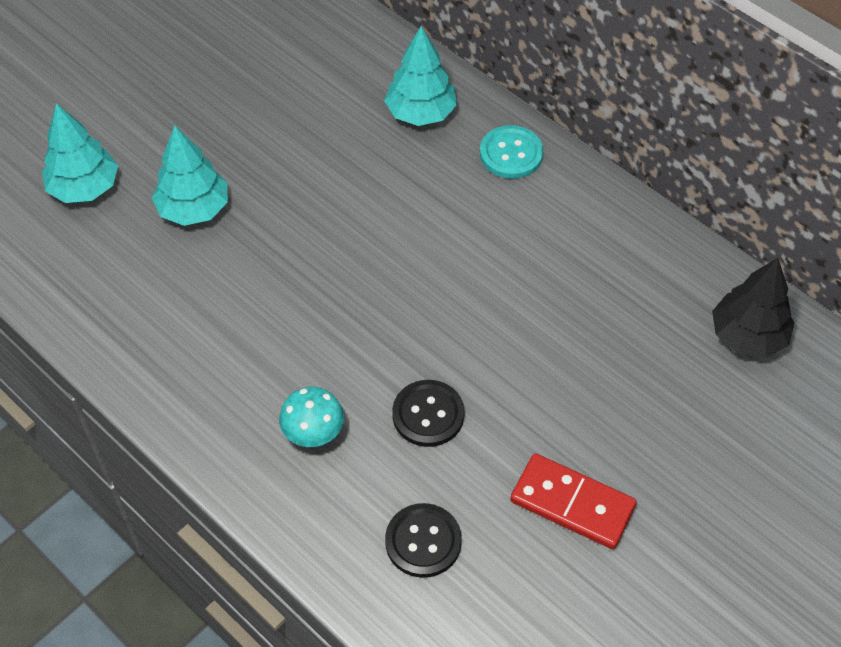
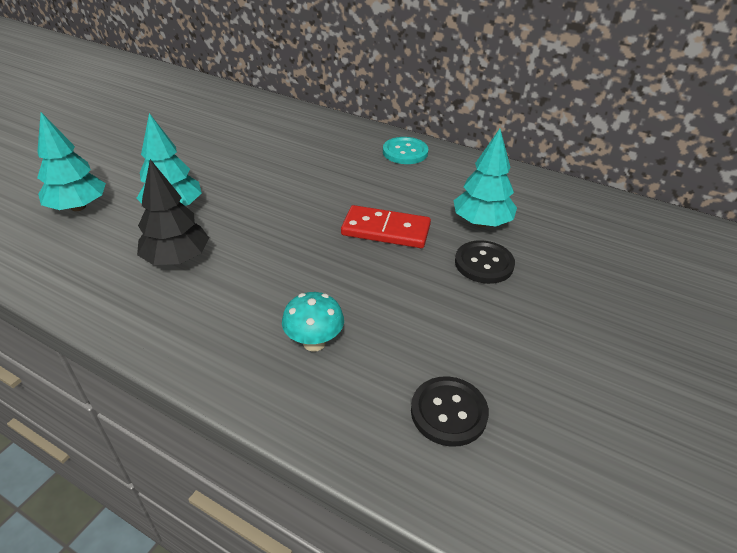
camera: 15 degrees left, 15 degrees down
(420, 113) = (333, 140): turquoise tree -> turquoise tree (481, 222)
(428, 414) = (411, 310): black button -> black button (484, 263)
(572, 504) = (565, 354): red domino -> red domino (385, 230)
(747, 336) = (624, 223): black tree -> black tree (177, 259)

